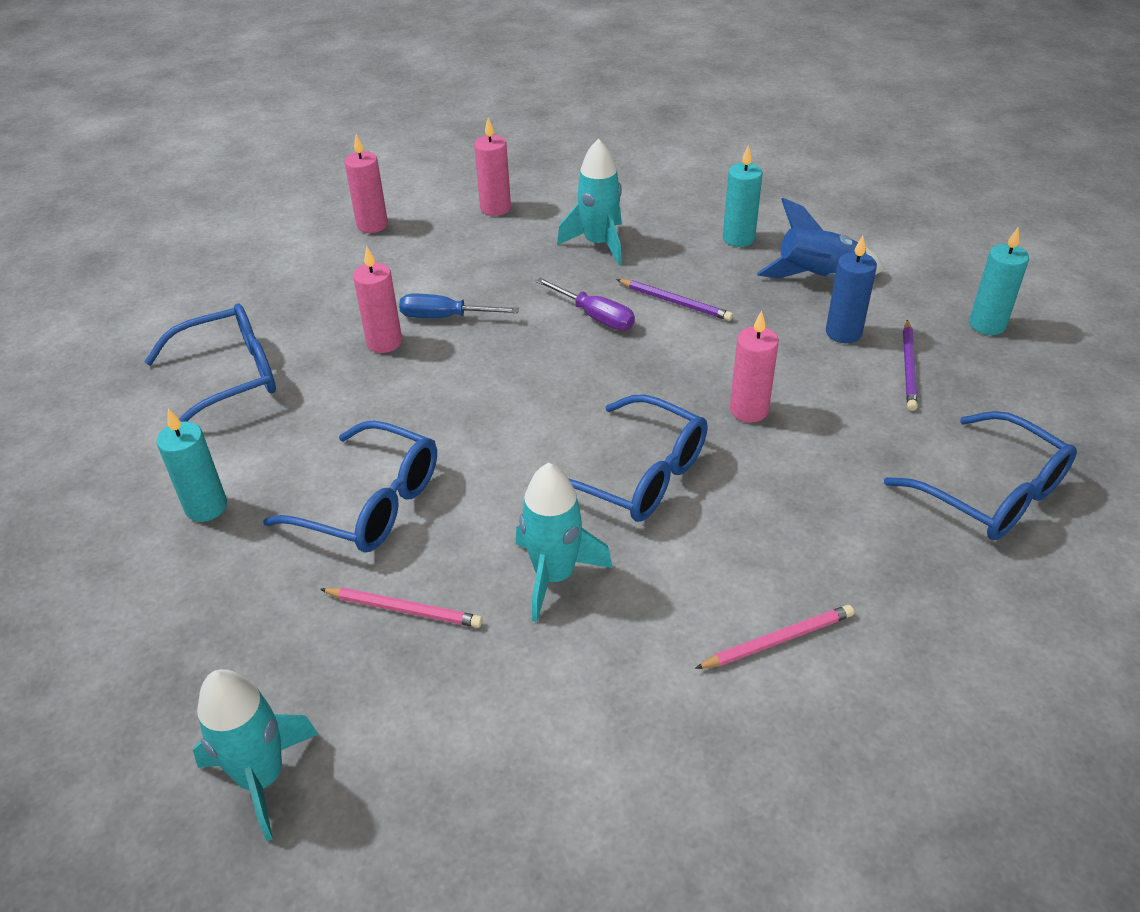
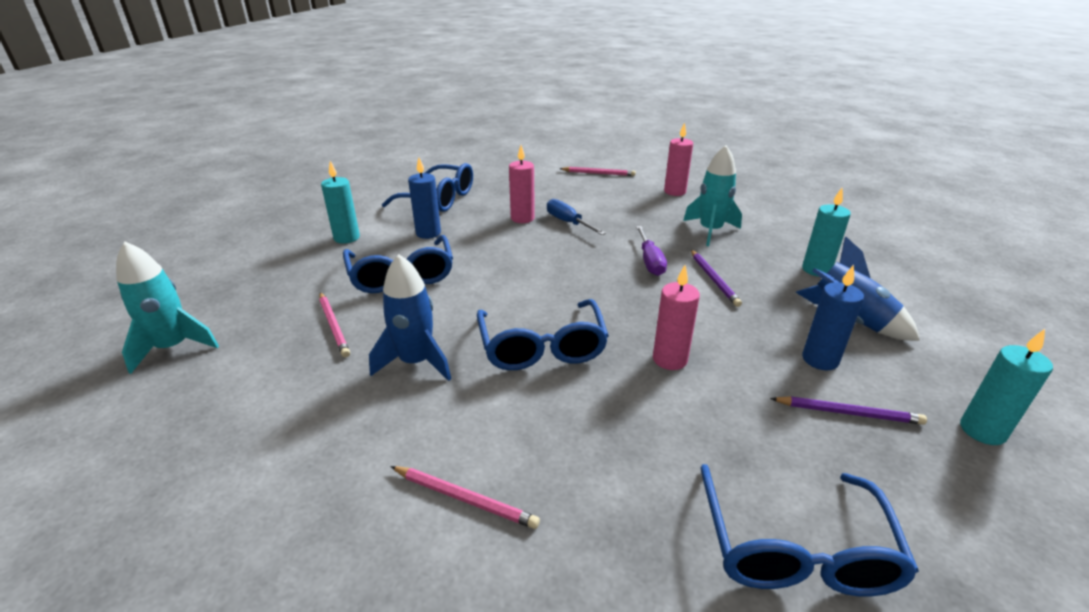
camera: 45 degrees right, 10 degrees down
(304, 432) = (428, 233): none -> blue candle
(372, 225) = (598, 173): pink candle -> pink pencil
(554, 576) = (416, 362): turquoise rocket -> blue rocket
(909, 367) = (848, 412): purple pencil -> purple pencil turned 135 degrees counterclockwise

